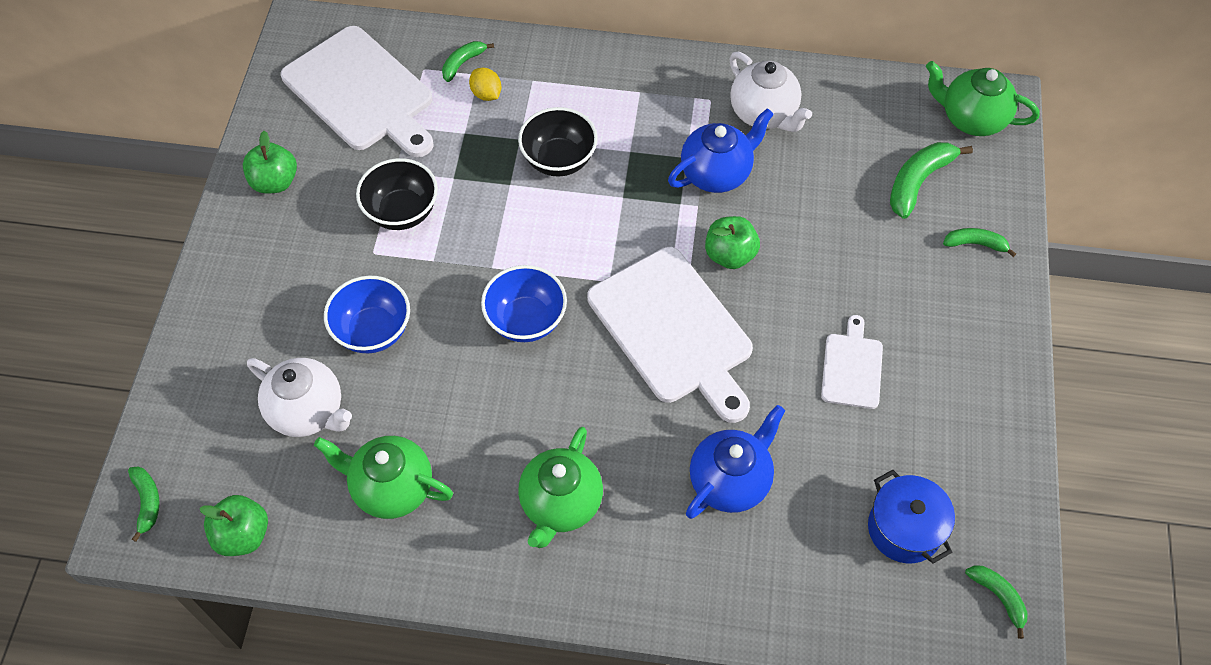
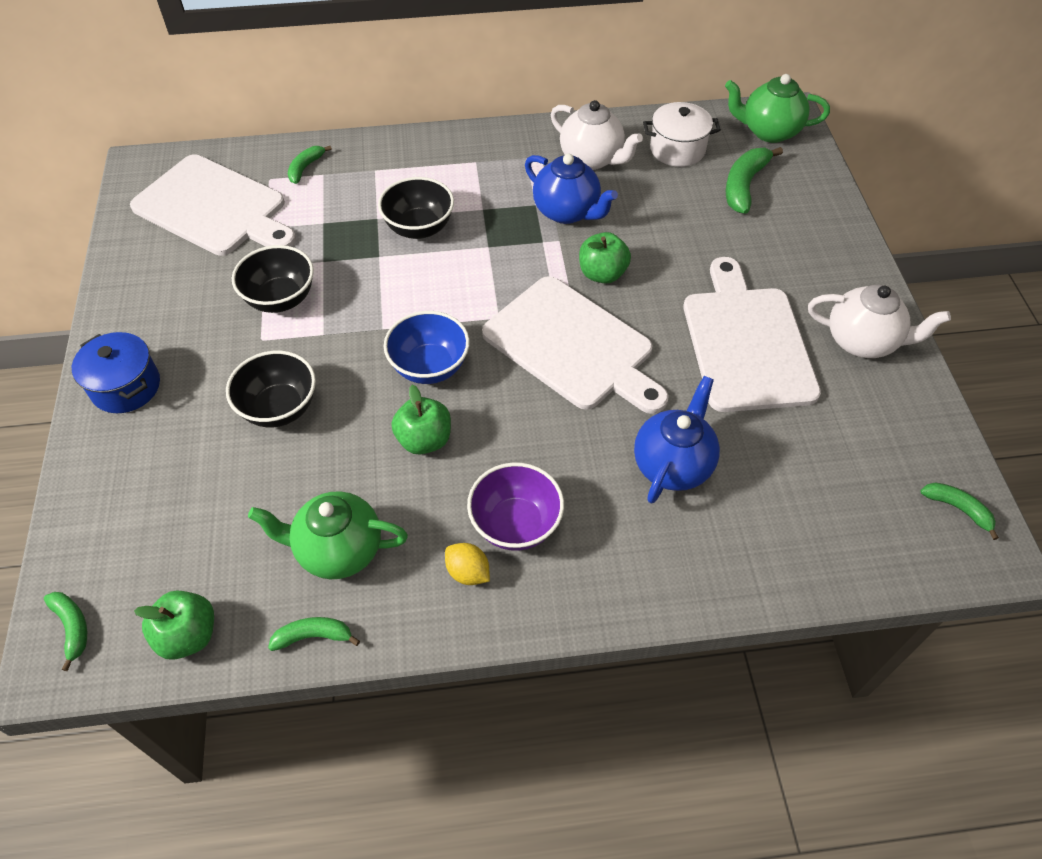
camera: 15 degrees left, 5 degrees down
(275, 182) = (145, 298): green apple -> green apple (424, 440)
(308, 412) = (231, 497): white teapot -> white teapot (862, 341)
(373, 331) = (279, 408): blue bowl -> black bowl
(486, 94) = (335, 188): yellow lemon -> yellow lemon (468, 572)
(560, 504) = (515, 524): green teapot -> purple bowl
(717, 173) = (567, 212): blue teapot -> blue teapot turned 90 degrees clockwise
(852, 367) = (746, 343): white cutting board -> white cutting board, size x2.00
(861, 121) = (677, 149): none -> white pot
(904, 529) = (848, 469): blue pot -> blue pot (126, 387)
(975, 244) = (812, 223): green banana -> green banana (314, 636)

